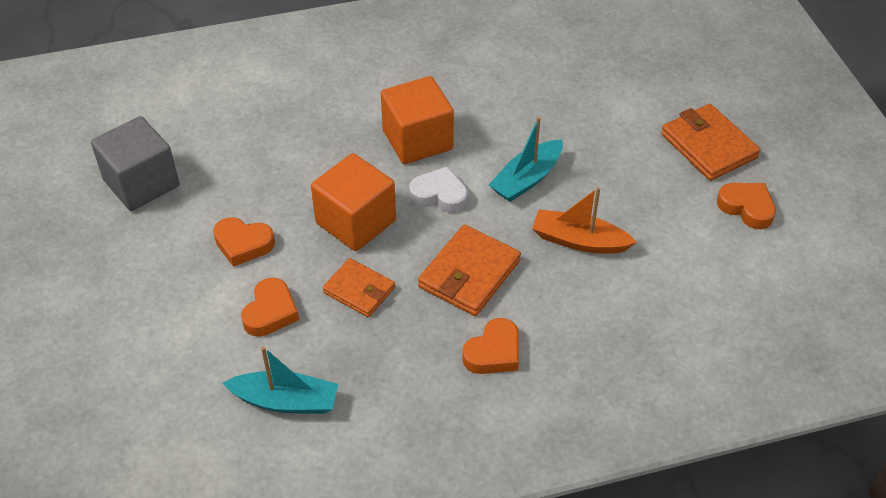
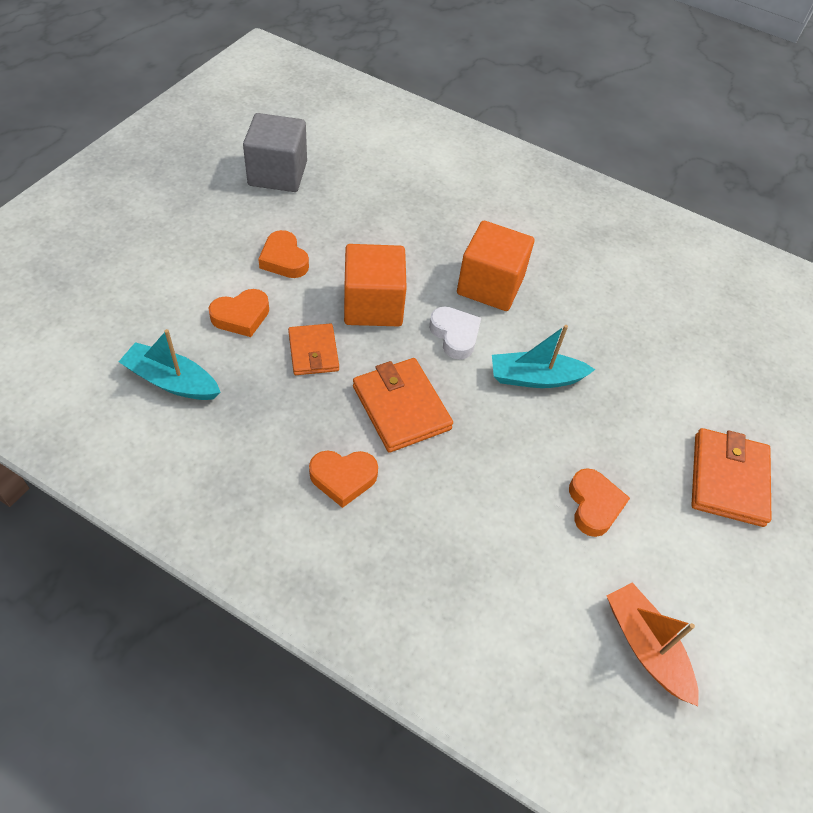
camera: 40 degrees right, 5 degrees up
(286, 401) = (172, 381): turquoise boat -> turquoise boat turned 150 degrees clockwise
(469, 274) = (401, 407): orange wallet -> orange wallet turned 75 degrees clockwise
(579, 241) = (516, 457): orange boat -> orange boat (646, 646)
(747, 207) = (698, 558): orange heart -> orange heart (594, 505)

